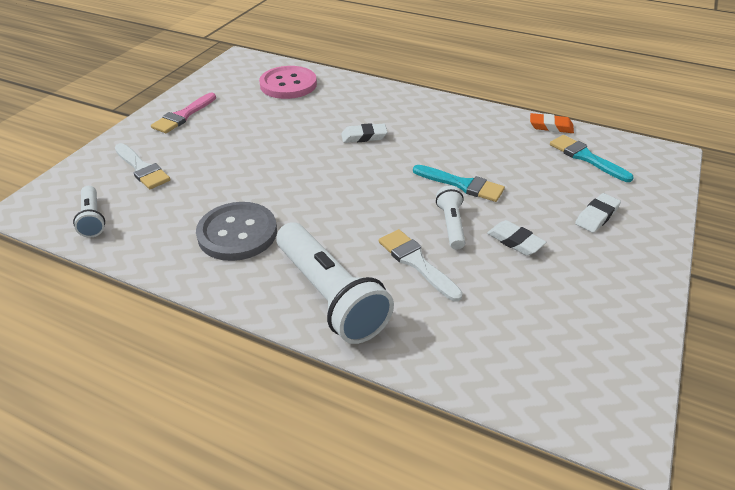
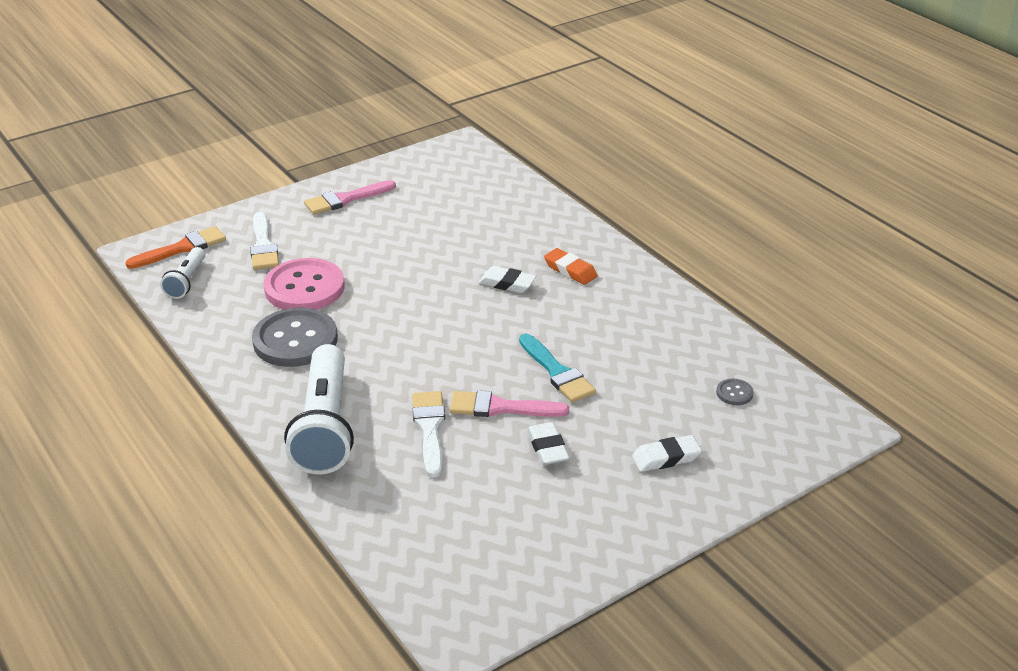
camera: 30 degrees right, 5 degrees down
(66, 193) = (182, 248): none -> orange brush
(288, 84) = (485, 195): pink button -> pink button (304, 288)
(451, 225) = (500, 407): white flashlight -> pink brush
(550, 127) = (736, 344): orange eraser -> orange eraser (570, 270)
(586, 157) = (734, 393): turquoise brush -> grey button

